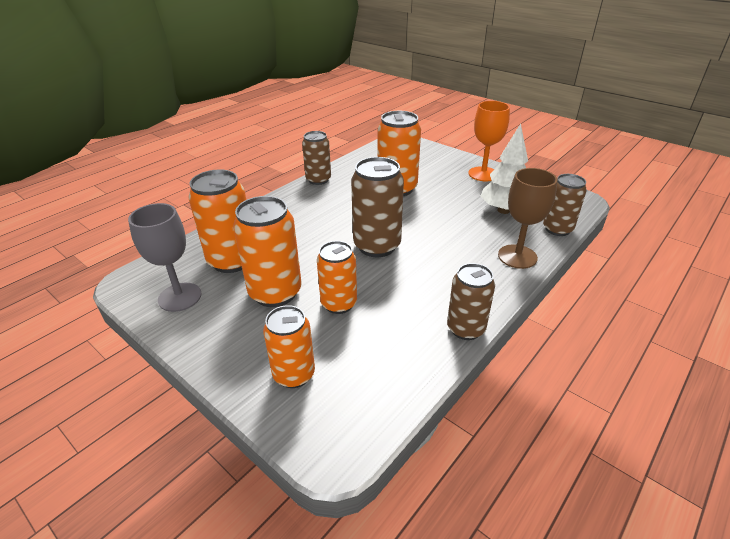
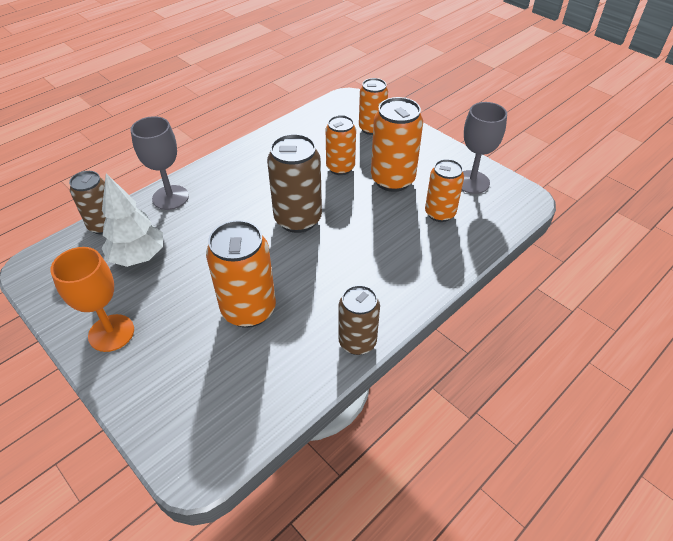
camera: 175 degrees left, 10 degrees up
(232, 261) = (440, 213): orange can -> orange can, size x0.66
(465, 329) = (251, 145): brown can -> none
(517, 256) = (170, 197): brown goblet -> grey goblet

